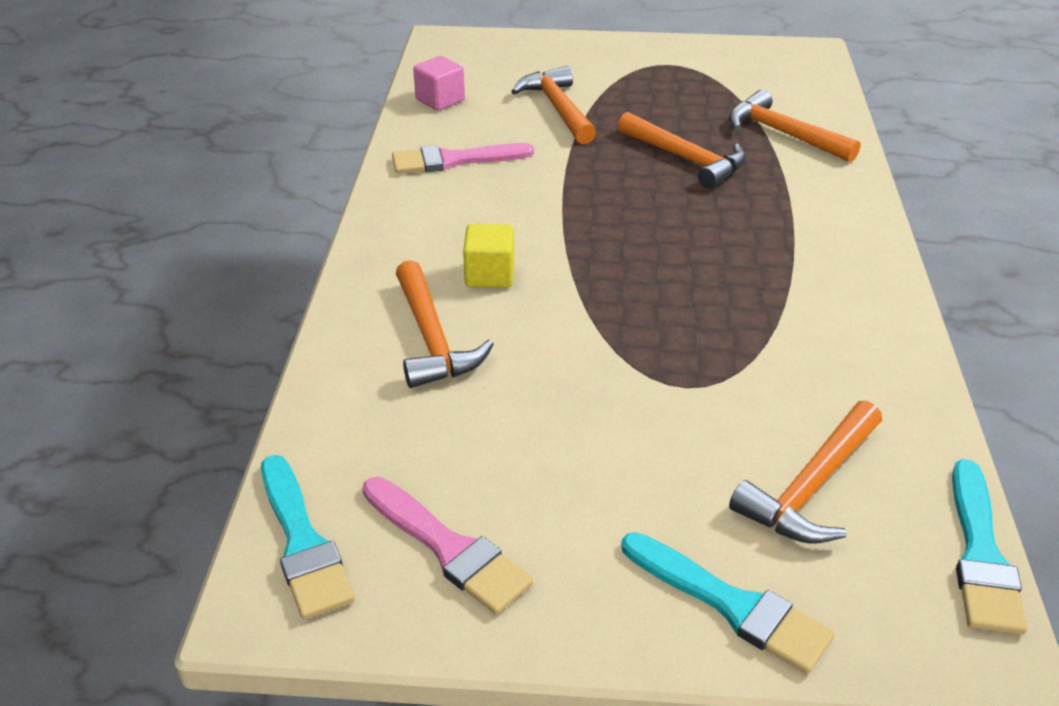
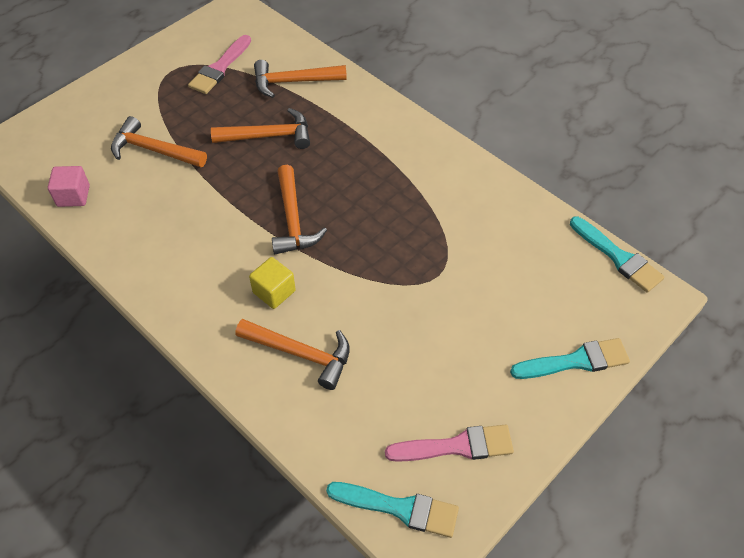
camera: 50 degrees left, 15 degrees up
(454, 160) = (148, 234): pink brush -> pink brush (220, 68)
(811, 487) = (538, 281): orange hammer -> orange hammer (293, 219)

